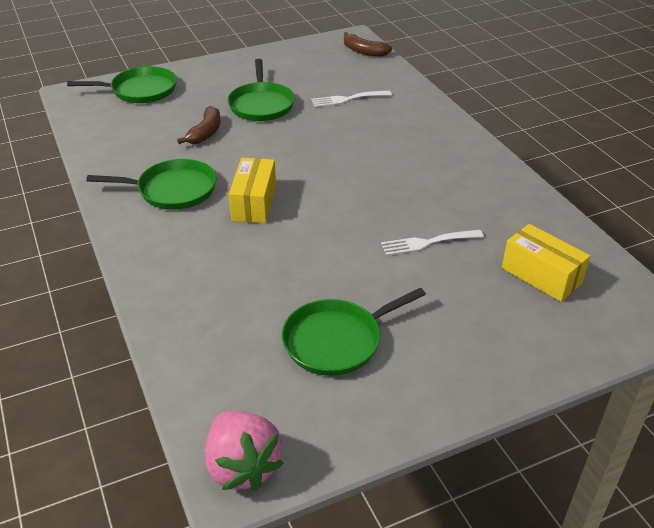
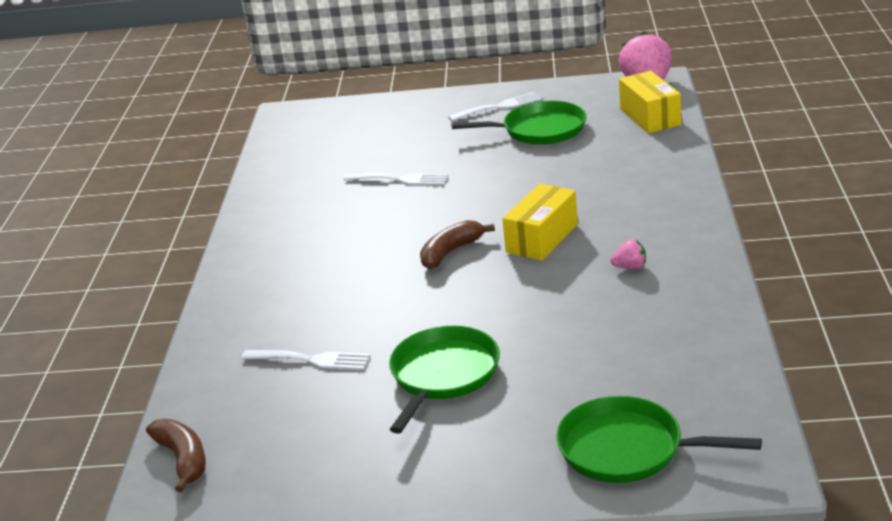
camera: 150 degrees left, 10 degrees down
(173, 190) = (630, 267): green pan -> pink strawberry
(206, 133) = (553, 340): brown banana -> brown banana (450, 252)
(415, 378) = (499, 107): none -> white fork
(541, 275) = (335, 146): yellow box -> yellow box (650, 117)

